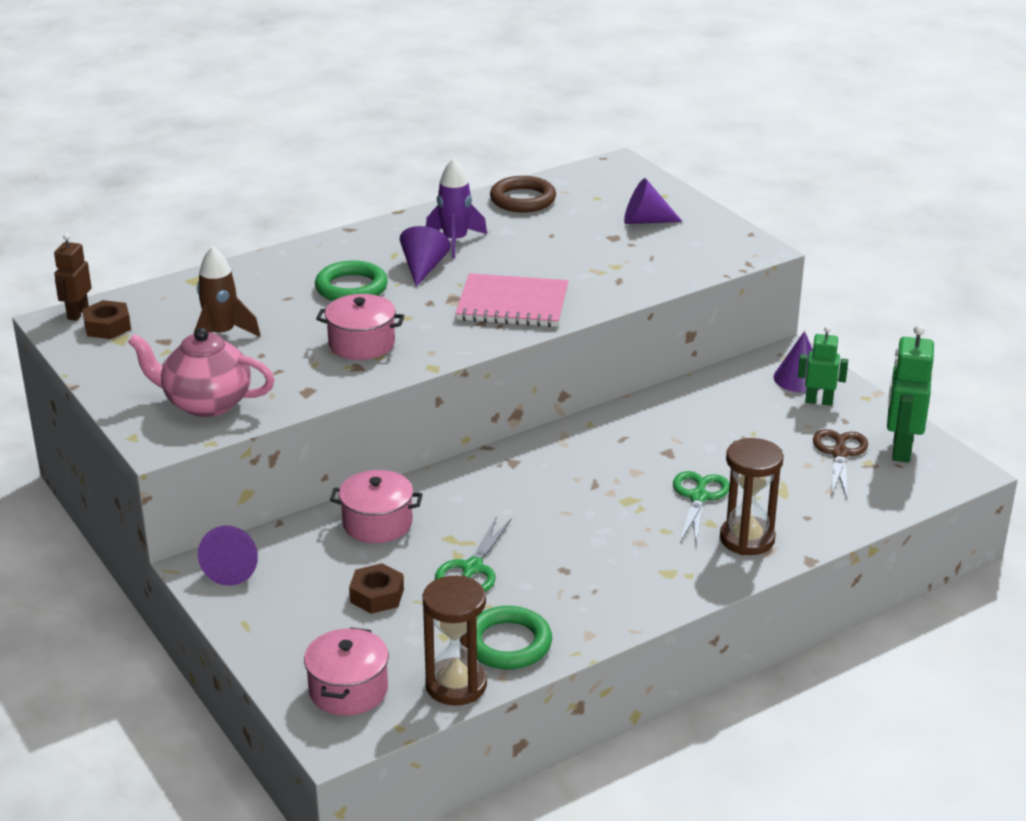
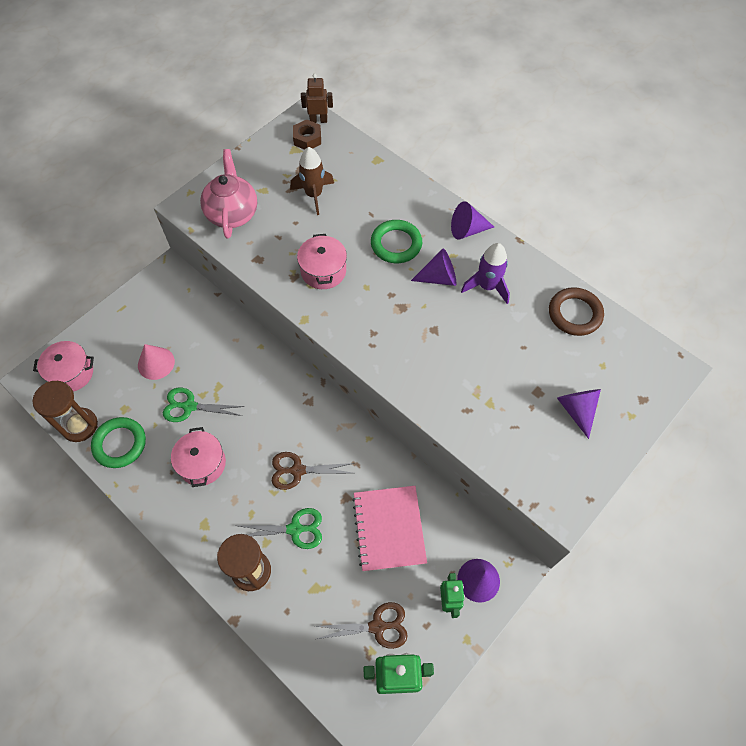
camera: 75 degrees right, 30 degrees up
(233, 568) = (170, 286): purple cone -> purple cone (467, 230)
(377, 523) = (226, 343): pink pot -> pink pot (202, 464)
(377, 595) = (156, 363): brown nut -> pink cone
(512, 304) = (405, 346): pink notebook -> pink notebook (389, 528)
(615, 484) = (297, 470): none -> brown scissors

